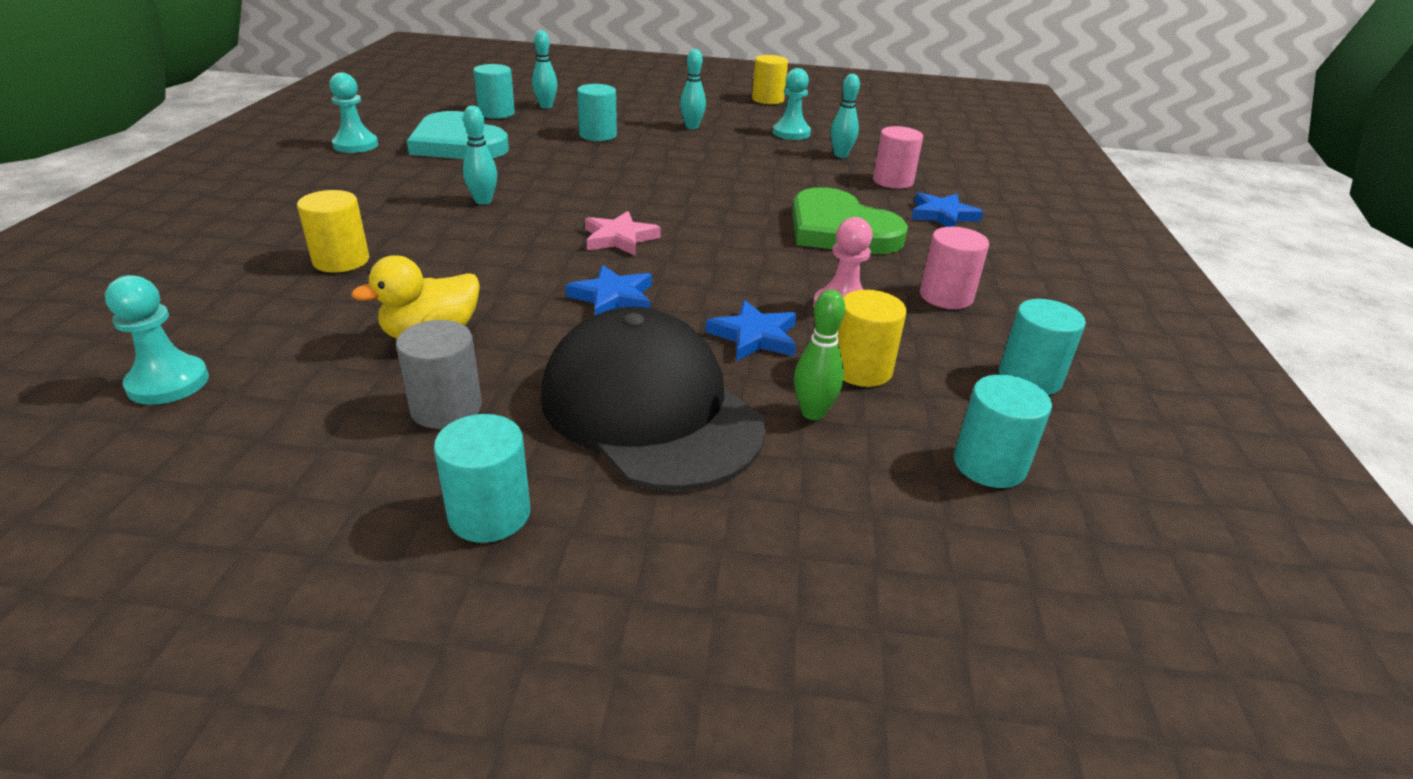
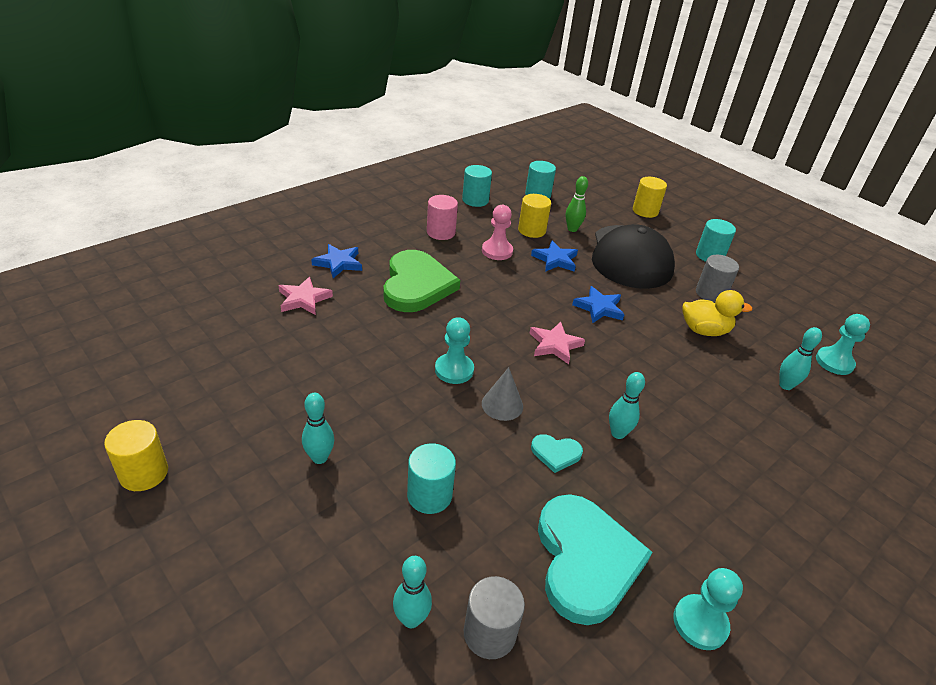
camera: 140 degrees left, 5 degrees up
(341, 260) = (743, 413): yellow cylinder -> yellow cylinder (645, 211)
(496, 113) = (489, 633): turquoise cylinder -> grey cylinder
(529, 175) = (556, 453): none -> turquoise heart
(610, 183) = (502, 405): none -> grey cone
(791, 133) = (253, 393): turquoise pawn -> turquoise pawn (454, 370)
(840, 155) = (277, 342): turquoise bowling pin -> turquoise bowling pin (785, 385)
(892, 181) = (304, 299): pink cylinder -> pink star

